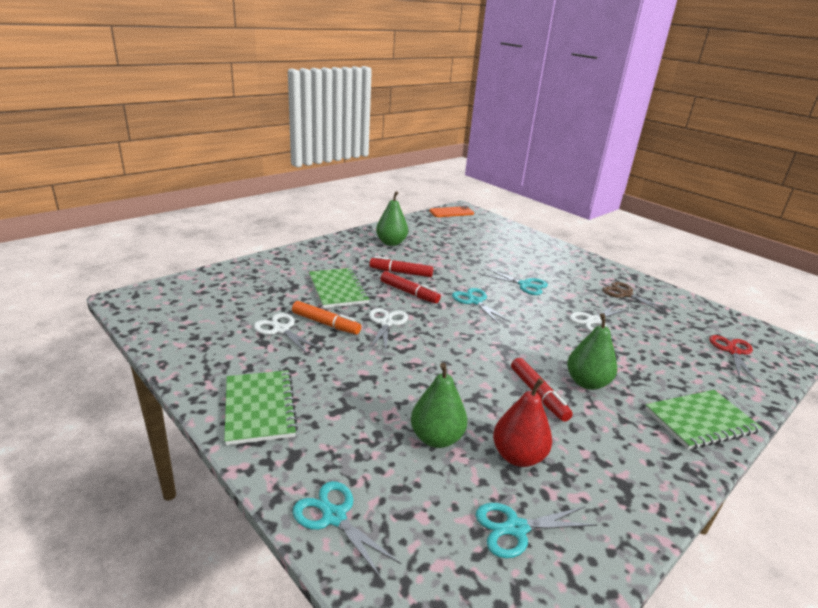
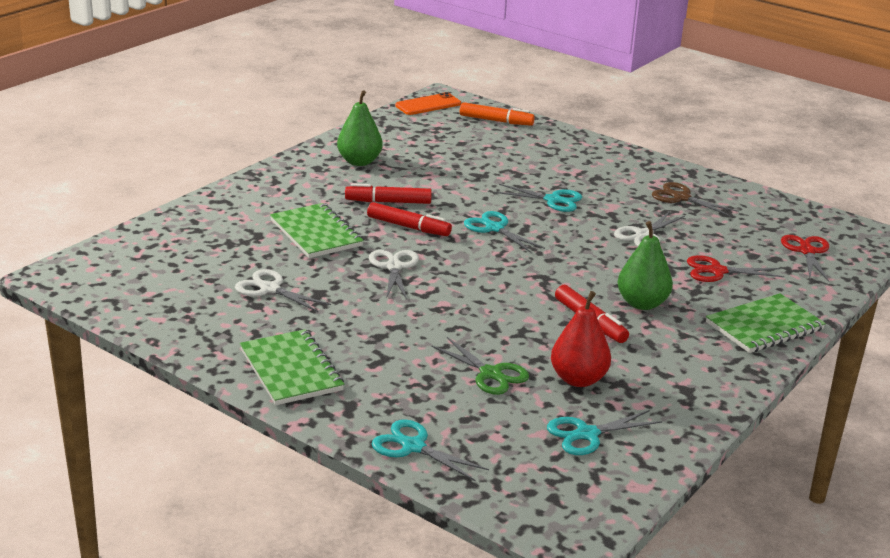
camera: 10 degrees left, 0 degrees up
(326, 324) = (321, 276): orange marker -> orange marker (496, 121)
(436, 438) = (491, 374): green pear -> green scissors
(654, 360) = (717, 271): none -> red scissors

